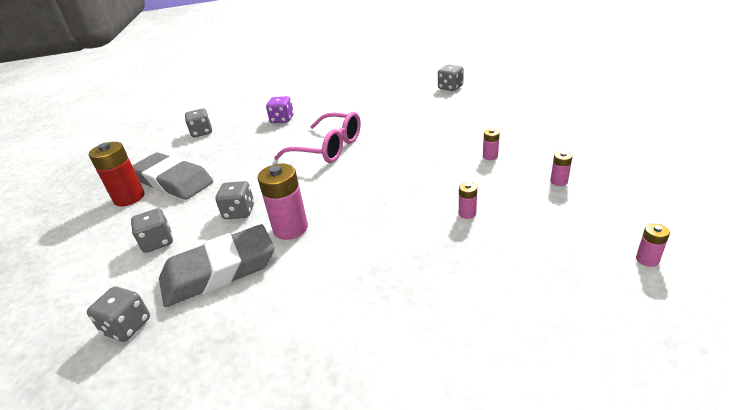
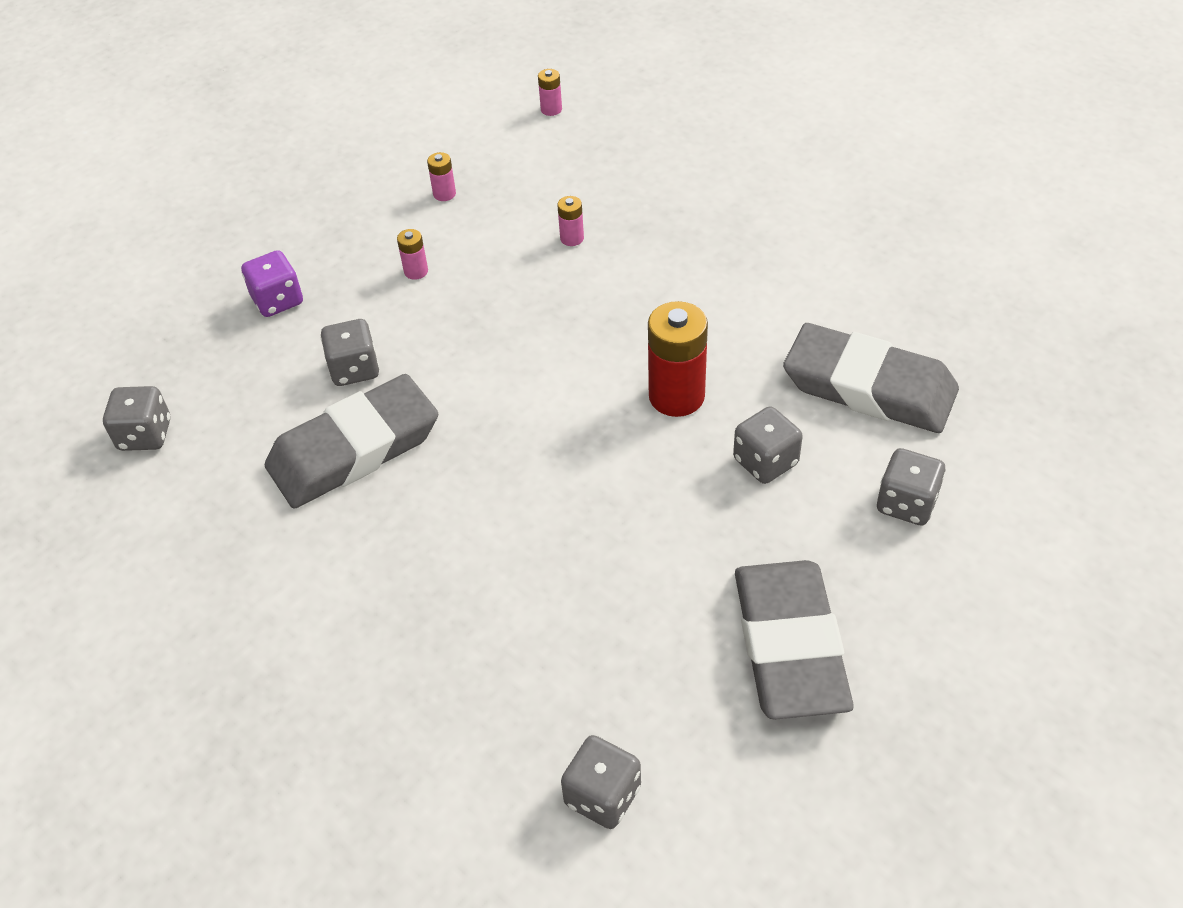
camera: 130 degrees left, 15 degrees up
(127, 326) = (1009, 398): grey dice -> grey dice (354, 369)
(129, 198) = (887, 669): red battery -> red battery (676, 396)
(282, 119) = (443, 657): purple dice -> purple dice (278, 300)
(290, 229) = (741, 376): pink battery -> none
(328, 148) = (512, 479): pink glasses -> none
(390, 121) = (354, 449): none -> grey eraser

